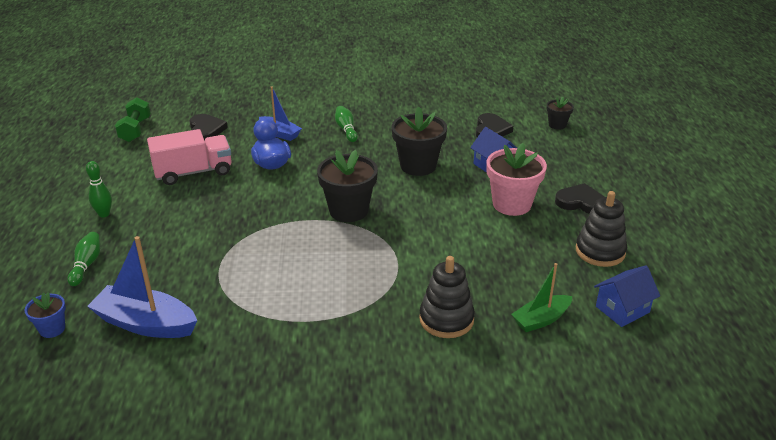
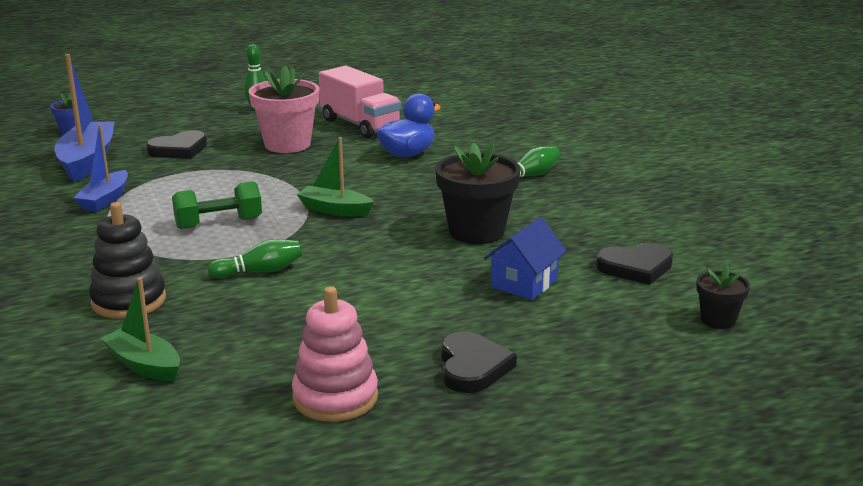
camera: 70 degrees right, 10 degrees down
(86, 265) = (171, 122): green bowling pin -> green bowling pin (260, 271)
(135, 130) = (424, 86): green dumbbell -> green dumbbell (218, 223)
(206, 130) = (454, 112): black heart -> black heart (179, 149)
(280, 133) = (482, 145): blue boat -> blue boat (105, 200)
(348, 210) = (335, 210): black flower pot -> green boat
(512, 204) = (424, 310): pink flower pot -> pink flower pot (287, 144)
(600, 251) = (335, 397): black stacking toy -> pink stacking toy
(622, 309) = (186, 430): blue house -> none

